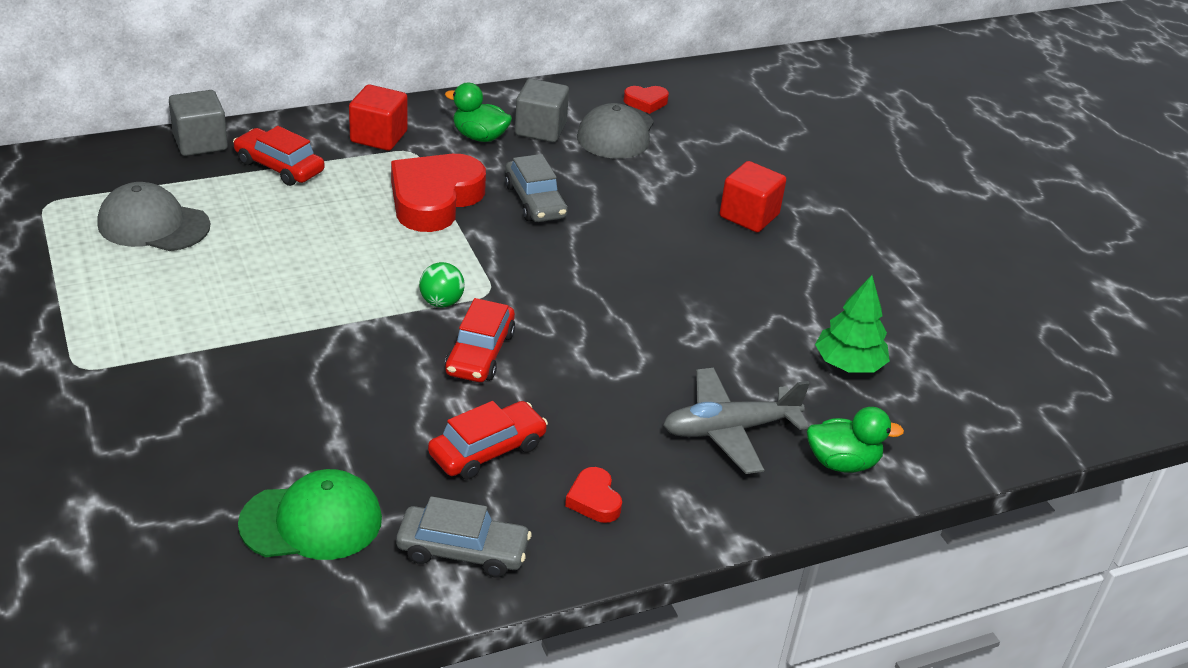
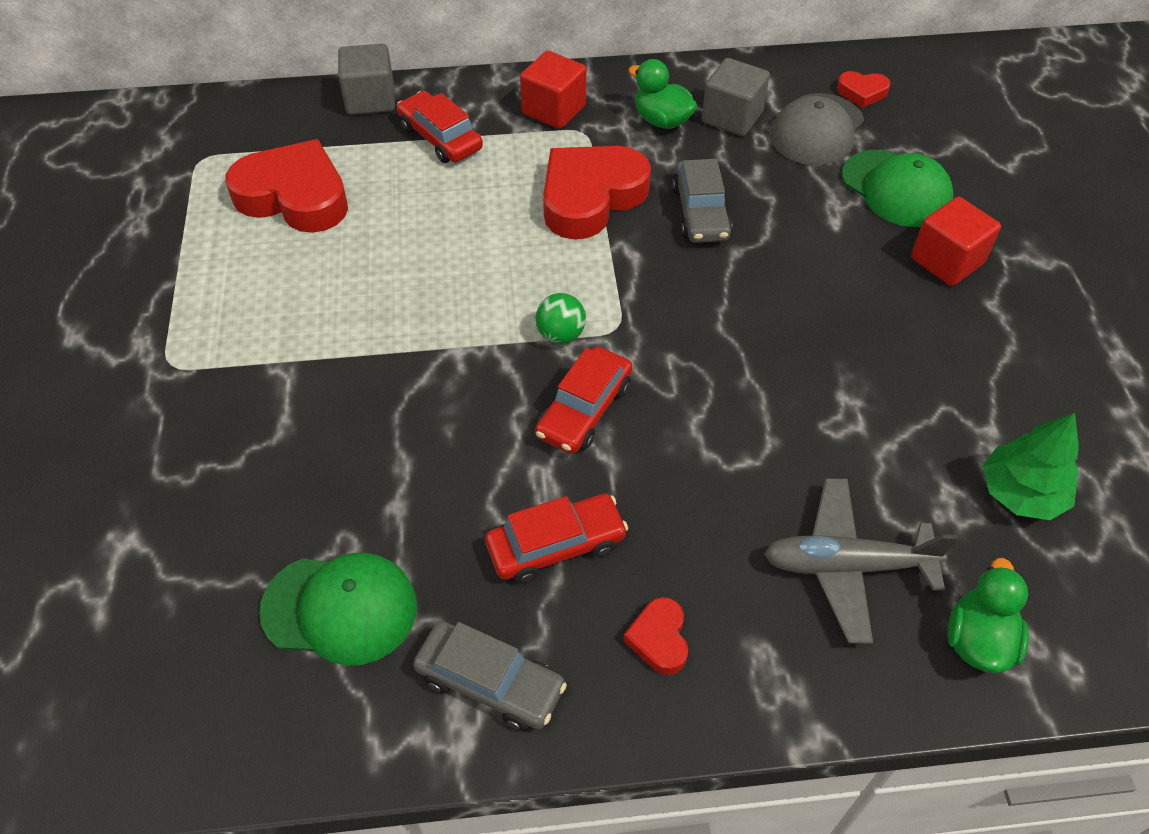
camera: 20 degrees right, 15 degrees up
(153, 224) = (294, 196): grey cap -> red heart
(694, 169) = (896, 189): none -> green cap
(842, 462) = (978, 640): green duck -> green duck turned 90 degrees counterclockwise

